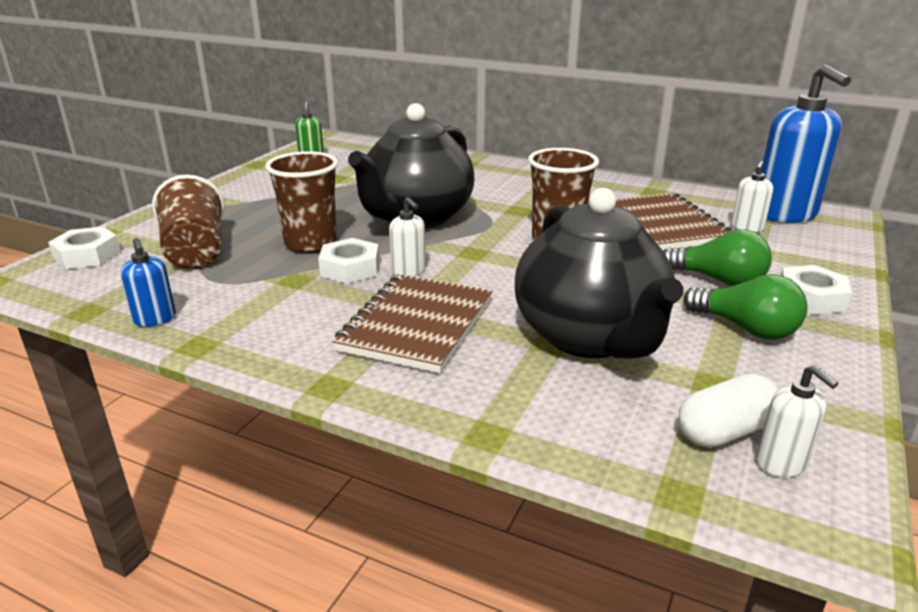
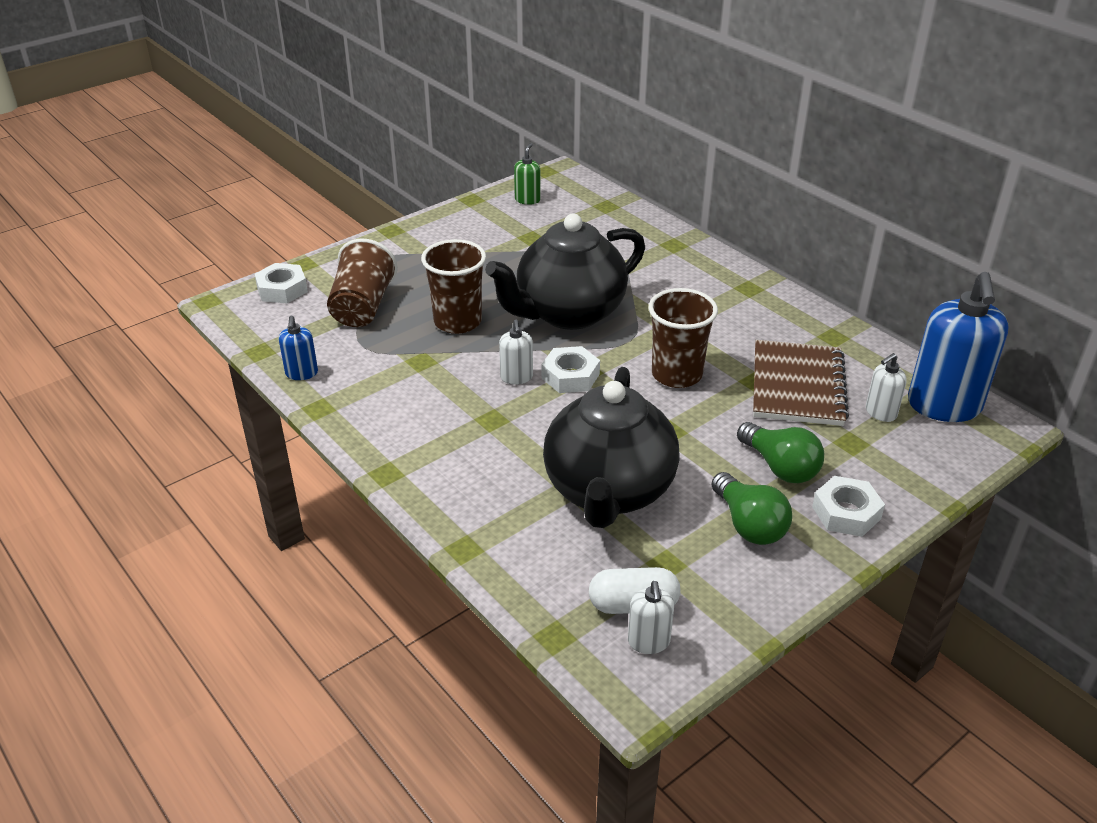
camera: 25 degrees right, 10 degrees up
(350, 268) = (471, 361): white nut -> white nut (570, 376)
(417, 325) = (484, 437): brown notebook -> none

